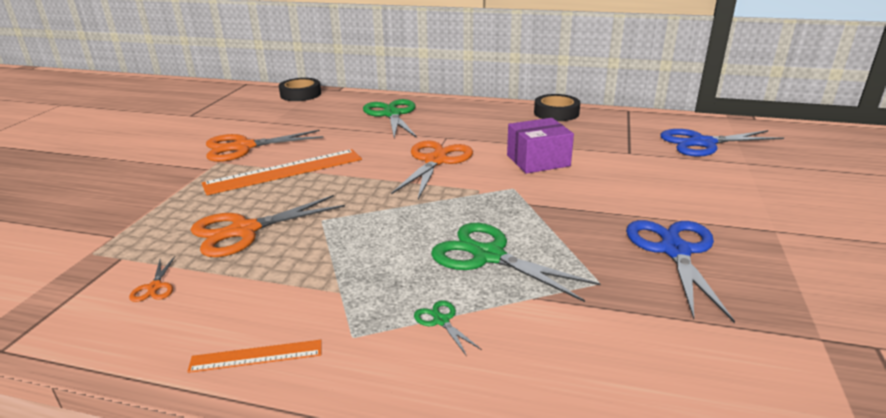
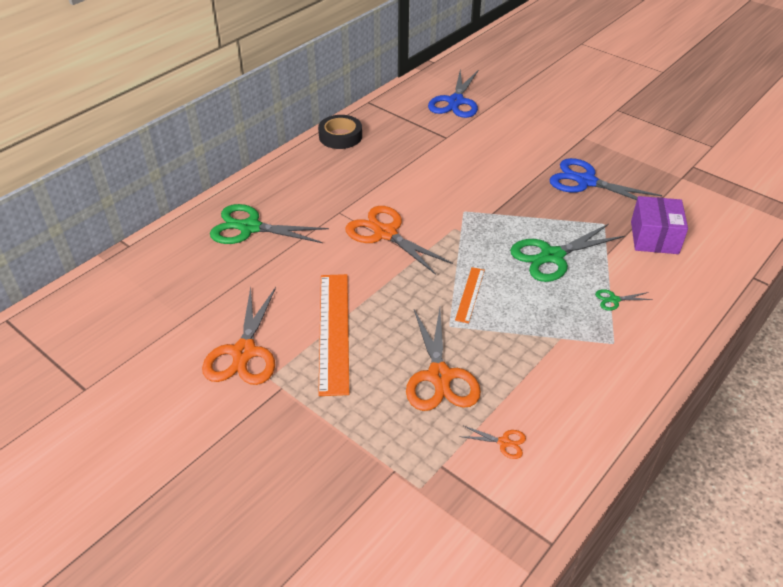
camera: 65 degrees left, 15 degrees up
(256, 356) = (616, 392): orange ruler -> orange ruler (470, 294)
(300, 94) = (111, 279): black tape -> none
(538, 160) = (426, 182): purple box -> purple box (654, 237)

